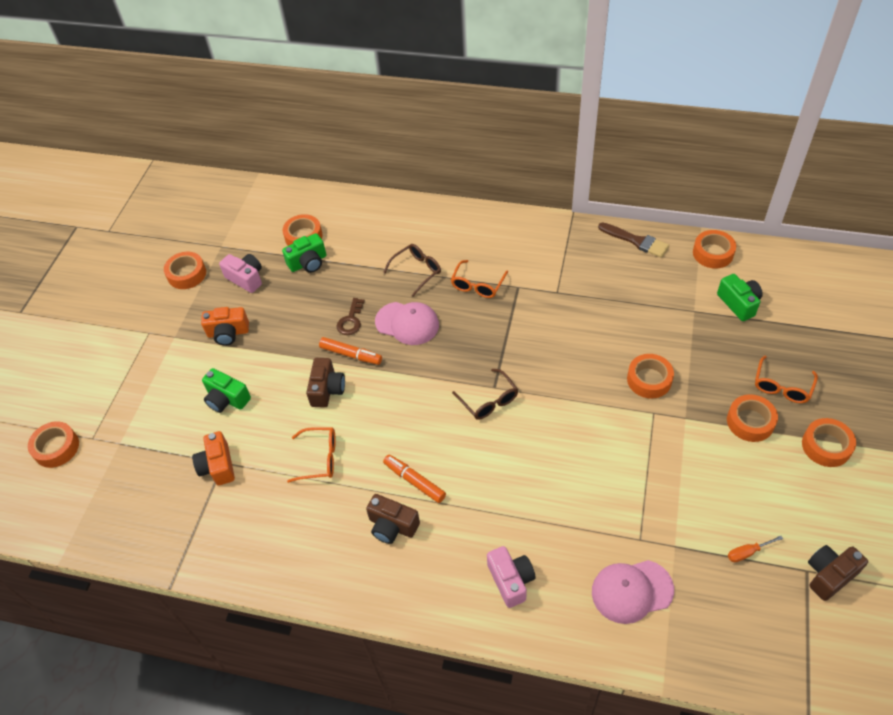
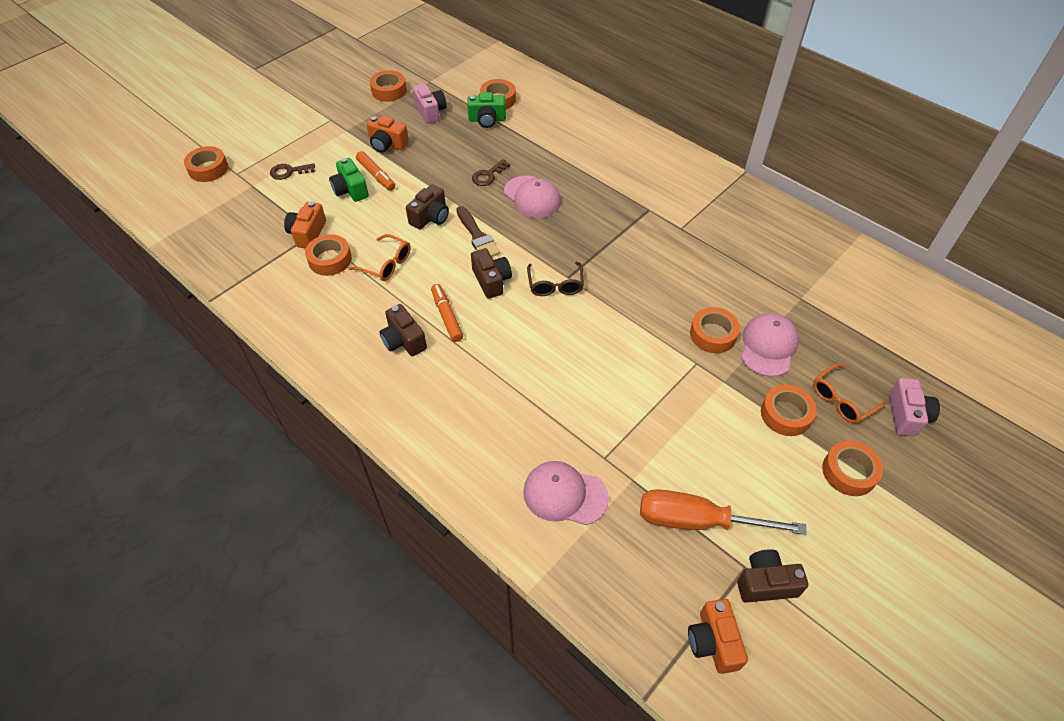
camera: 25 degrees right, 0 degrees up
(148, 410) = (289, 172): none -> brown key
(351, 354) = (469, 200): orange marker -> orange marker (376, 175)
(417, 271) = (571, 162): brown glasses -> none
(429, 425) = (491, 281): none -> brown camera
(477, 285) = (614, 193): orange glasses -> none
(511, 580) = (467, 430): pink camera -> pink camera (906, 415)
(636, 241) = (788, 218): brown brush -> brown brush (477, 236)
(698, 368) = (768, 346): none -> pink cap
(713, 253) = (857, 259): orange tape -> orange tape (330, 259)
(739, 303) = (851, 311): green camera -> none
(747, 552) = (698, 521): orange screwdriver -> orange screwdriver, size x2.48
(825, 647) = (713, 642): none -> orange camera

